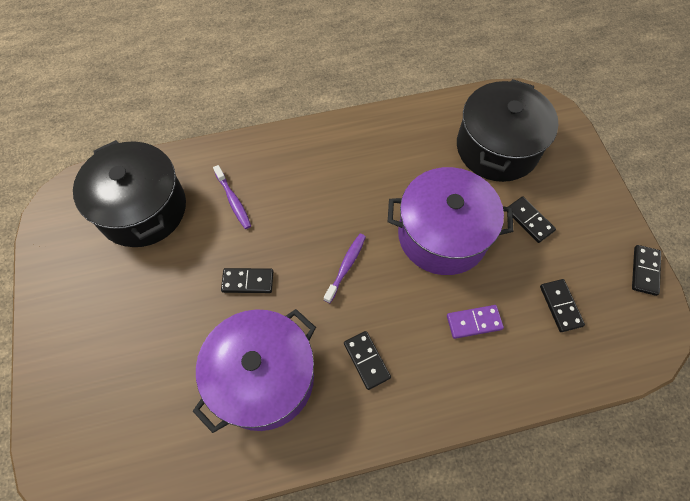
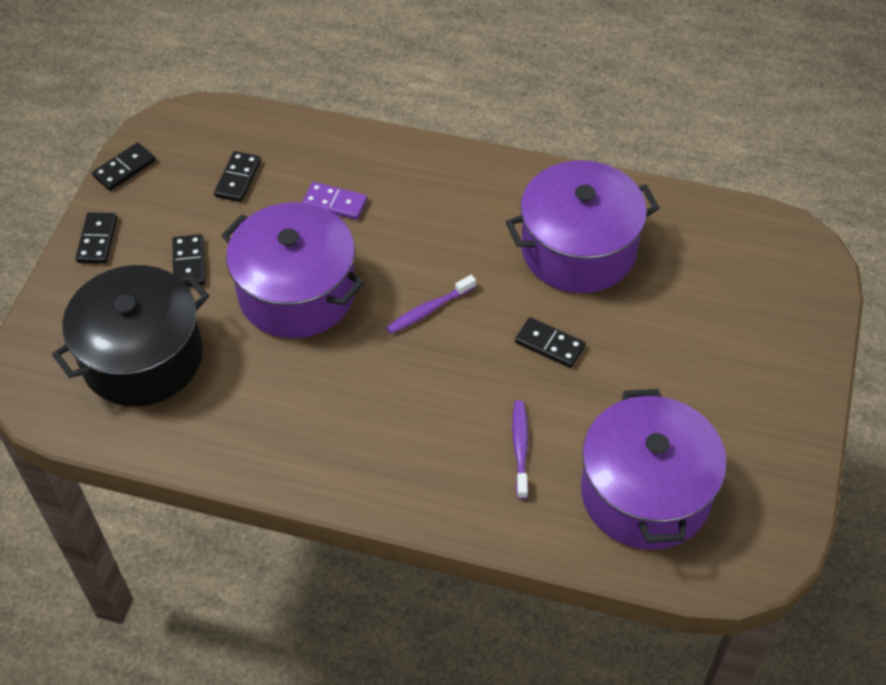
camera: 150 degrees left, 10 degrees down
(142, 209) = (645, 493): black pot -> purple pot
(366, 360) = (466, 219): black domino -> black domino (97, 240)

